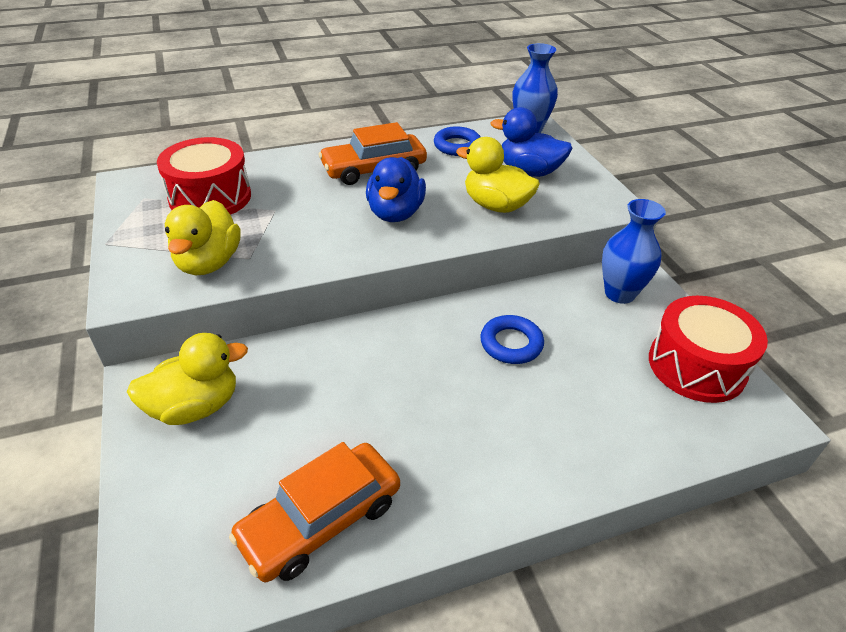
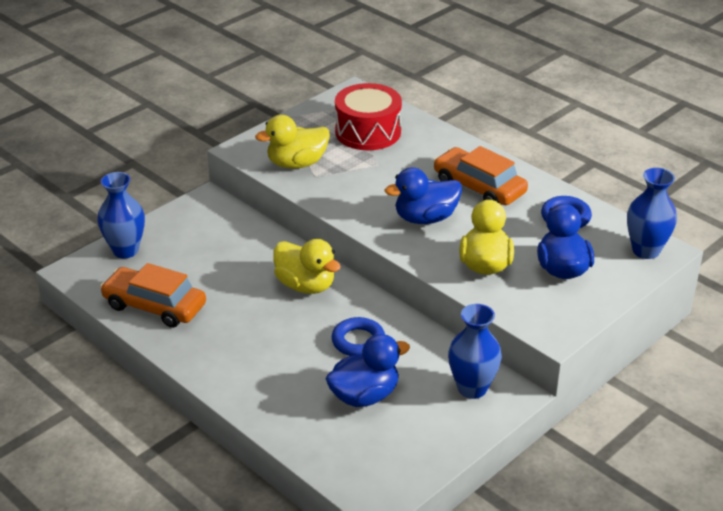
camera: 65 degrees right, 5 degrees down
(162, 515) = (125, 250): none -> blue vase
(195, 406) = (202, 227): yellow duck -> yellow duck (305, 285)
(603, 370) = (364, 396): none -> blue duck
(696, 366) = (409, 449): red drum -> none

